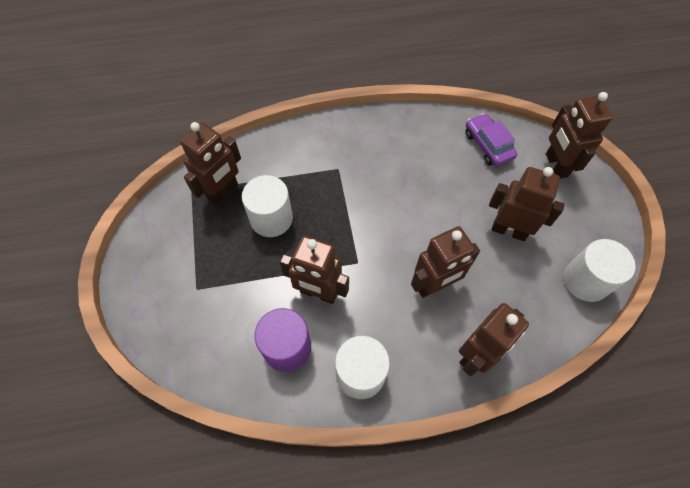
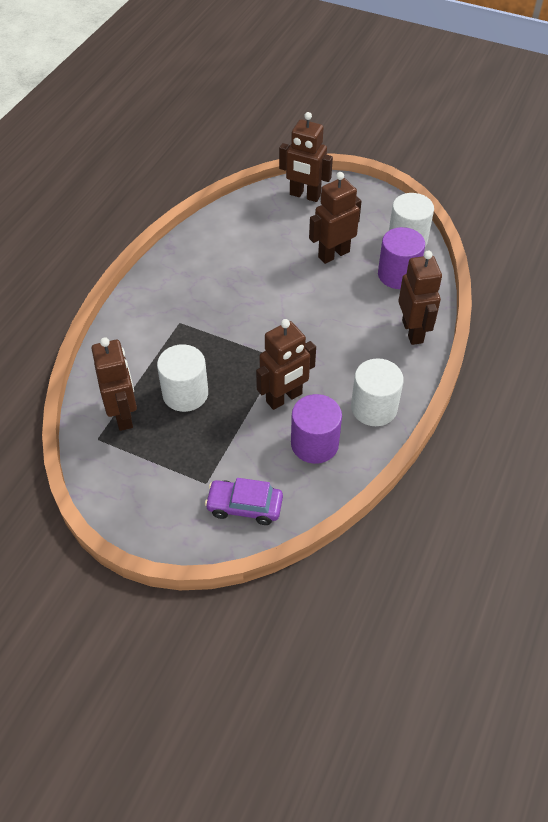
camera: 55 degrees left, 10 degrees down
(434, 285) = (340, 323): brown robot -> none
(488, 145) = (250, 220): purple car -> purple car (244, 506)
(534, 299) = (398, 275): none -> purple cylinder

